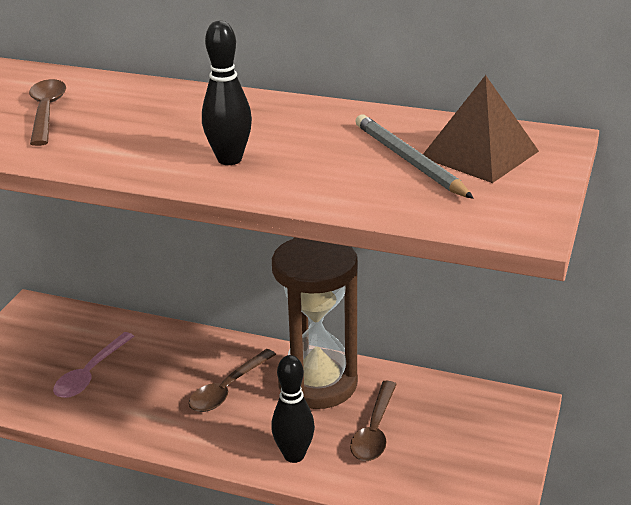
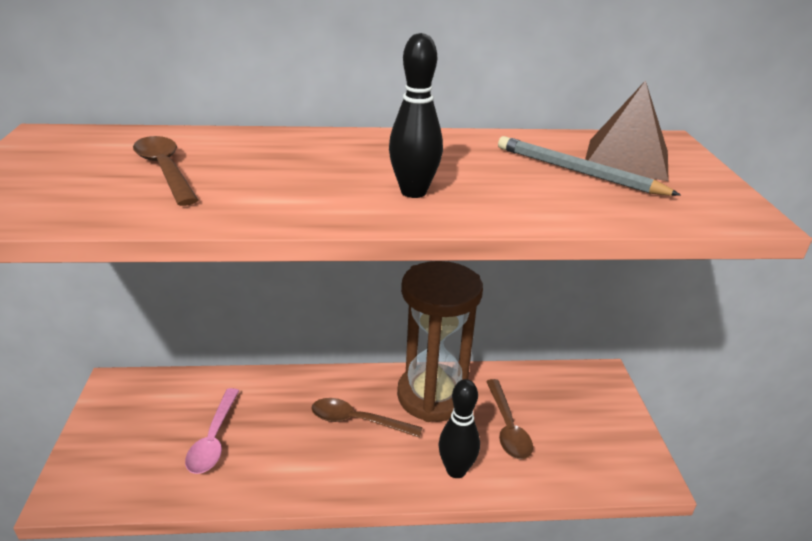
camera: 25 degrees left, 0 degrees up
(228, 389) = (357, 421): brown spoon -> brown spoon turned 90 degrees clockwise

